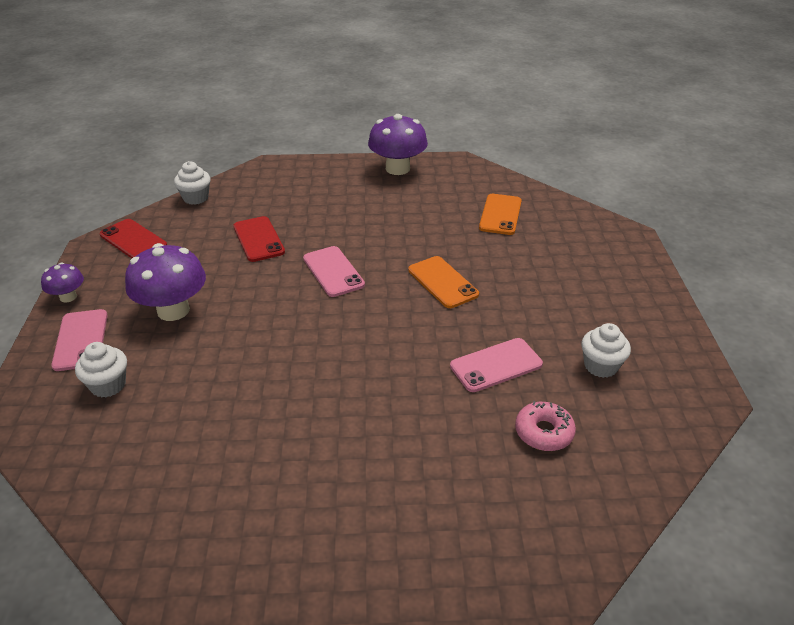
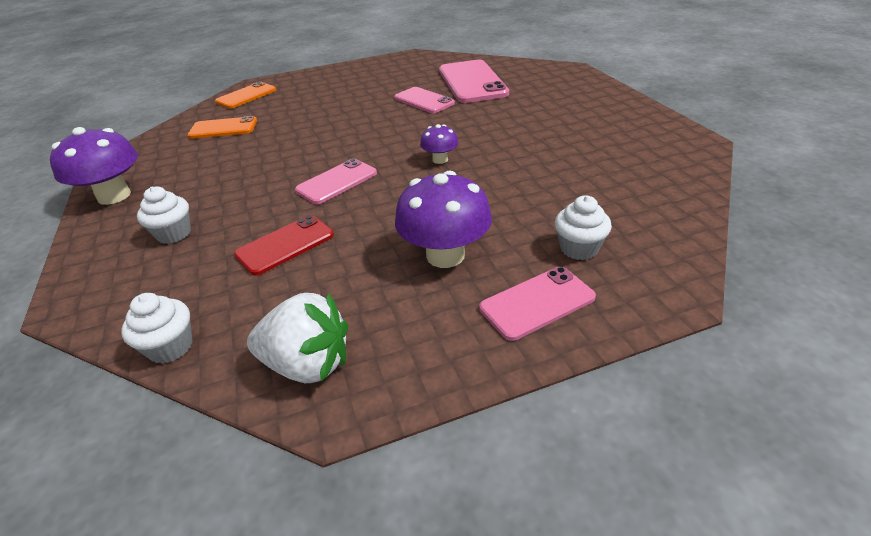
camera: 105 degrees left, 0 degrees up
(68, 297) = (470, 363): purple mushroom -> purple mushroom (440, 159)
(133, 240) = (308, 364): red phone -> white strawberry
(442, 282) = (336, 132): orange phone -> orange phone (246, 96)
(544, 432) = (472, 82): pink donut -> pink phone
(600, 366) = (405, 77): white cupcake -> white cupcake (174, 234)

